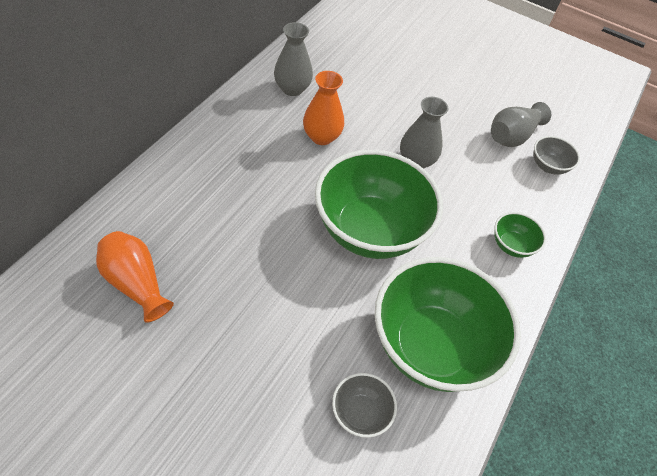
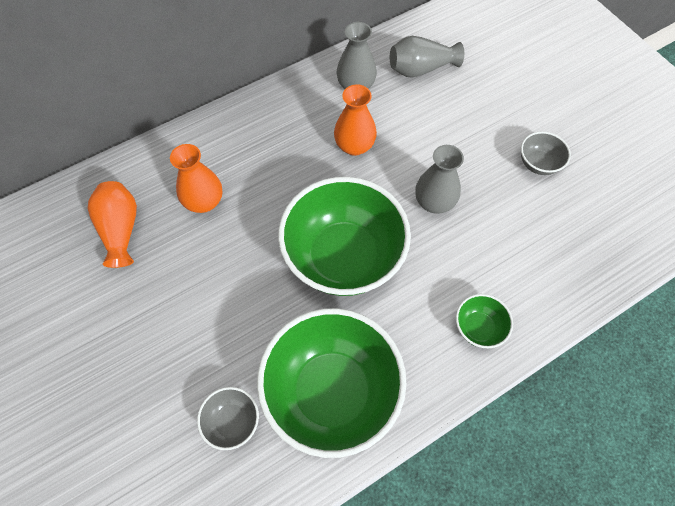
camera: 35 degrees right, 10 degrees up
(209, 228) = (204, 202): none -> orange vase
(512, 136) = (560, 210): grey vase -> grey vase (420, 69)
(548, 166) = (580, 258): grey bowl -> grey bowl (538, 164)

